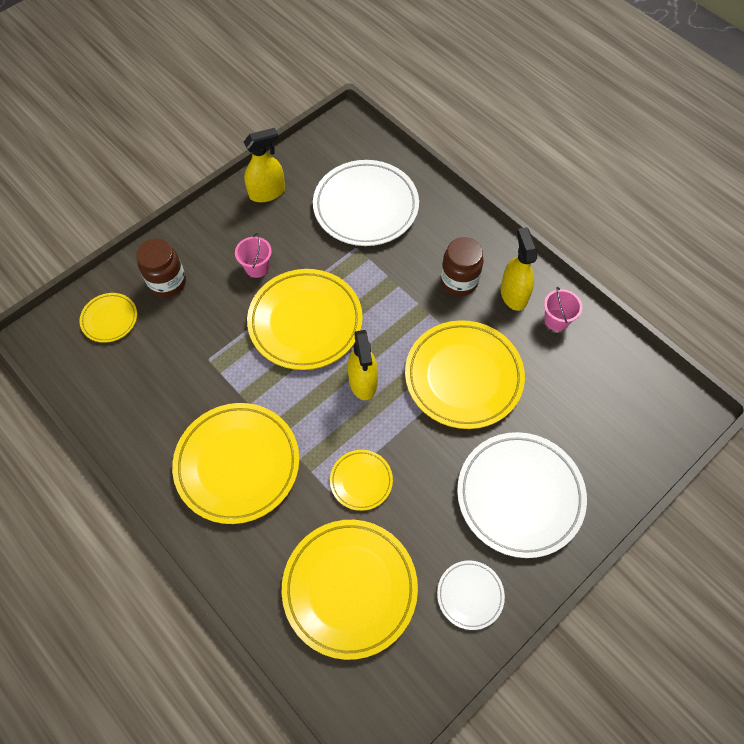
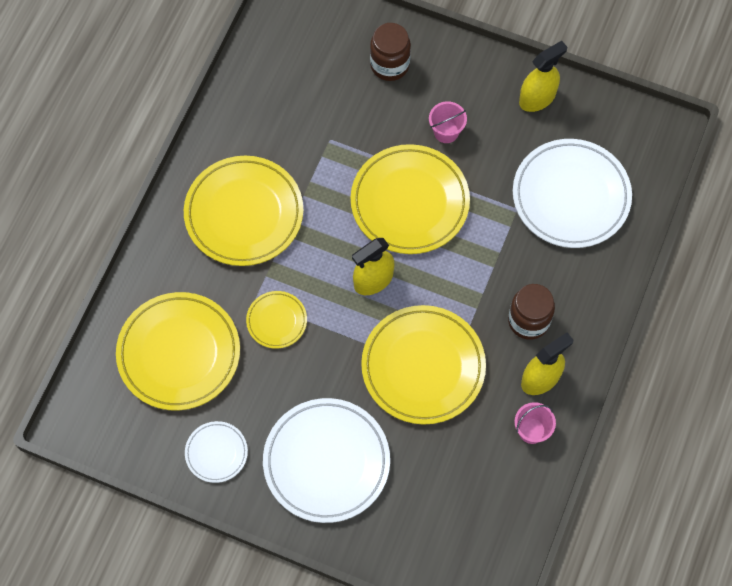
camera: 65 degrees right, 5 degrees up
(109, 319) = (328, 39): yellow plate -> none
(267, 192) = (537, 98): yellow spray bottle -> yellow spray bottle turned 75 degrees counterclockwise

